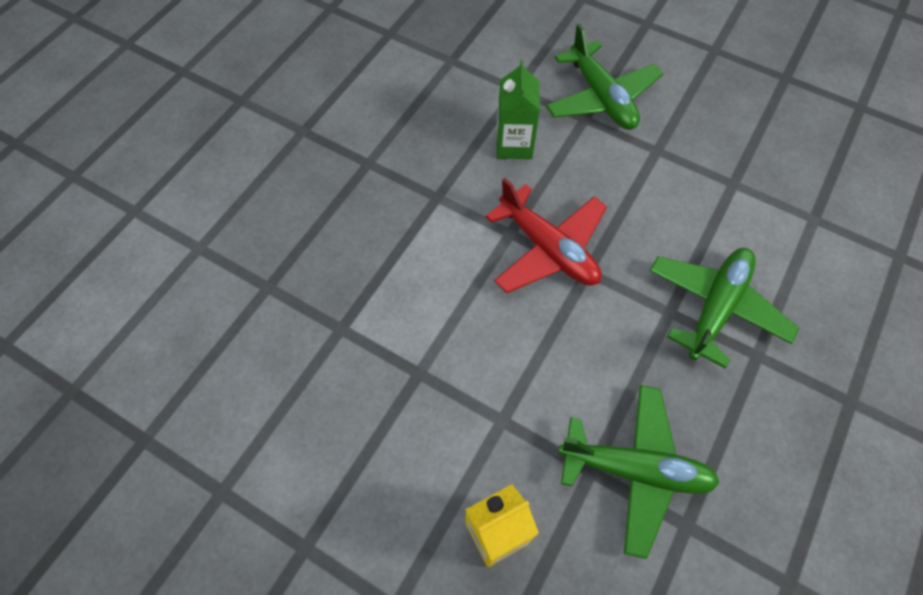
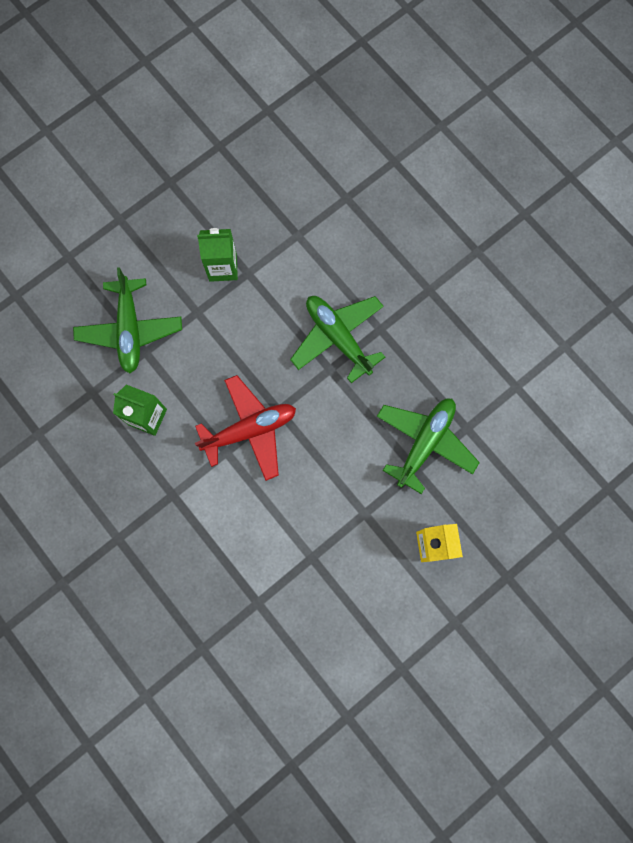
camera: 70 degrees left, 15 degrees up
(601, 98) = (130, 330): green plane -> green plane turned 90 degrees clockwise
(724, 157) = (223, 267): none -> green carton

